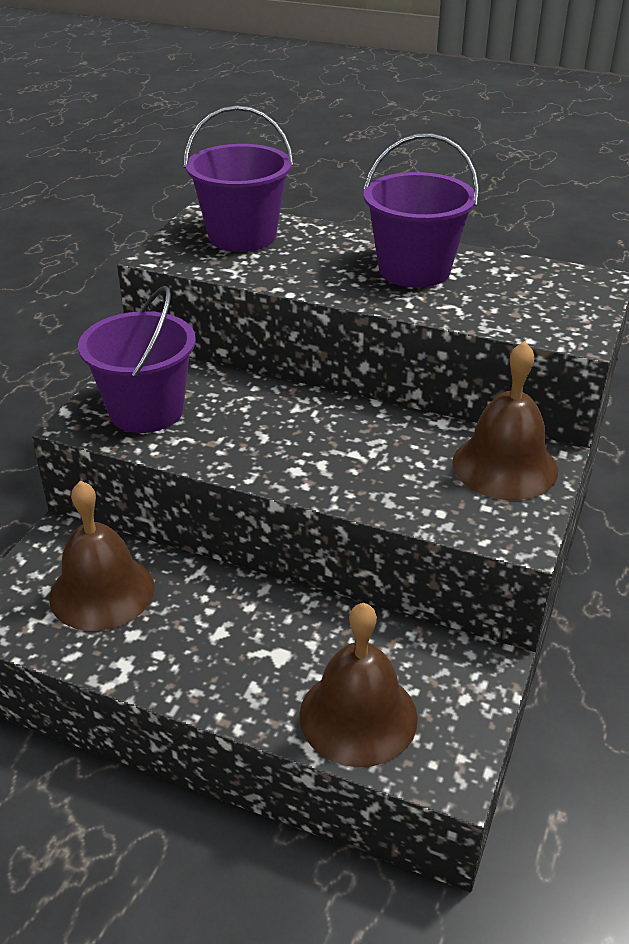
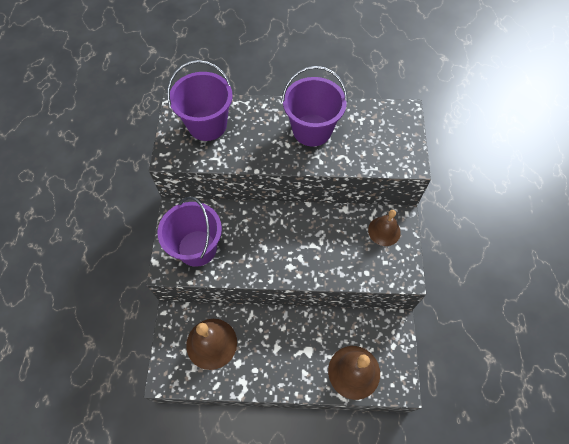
camera: 20 degrees left, 25 degrees up
(505, 466) = (384, 231): brown bell -> brown bell, size x0.64

